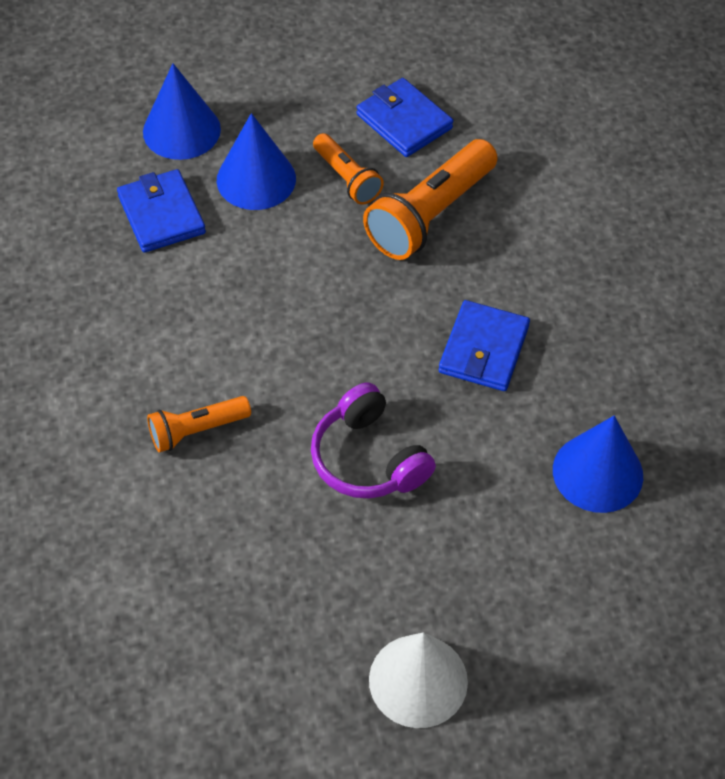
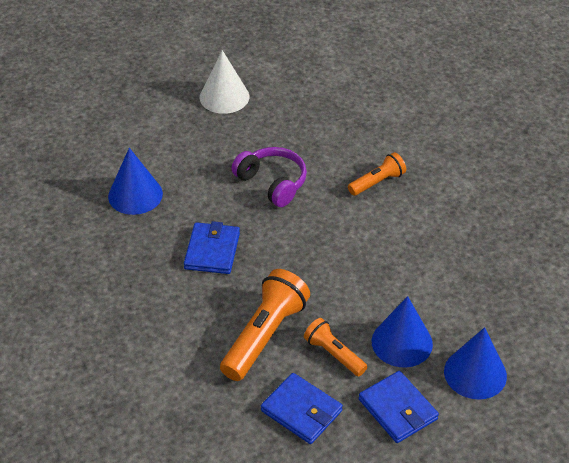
camera: 170 degrees right, 10 degrees down
(161, 214) = (458, 305): blue wallet -> blue wallet (397, 409)

